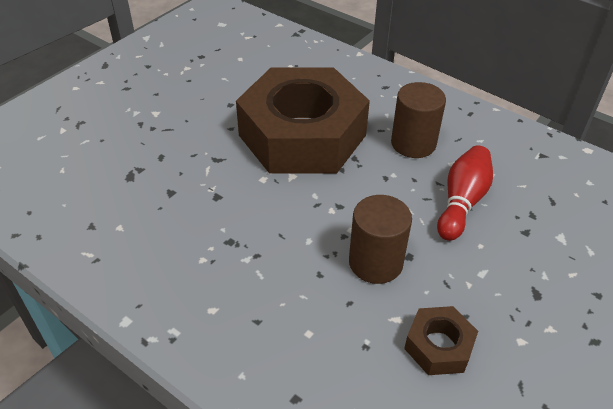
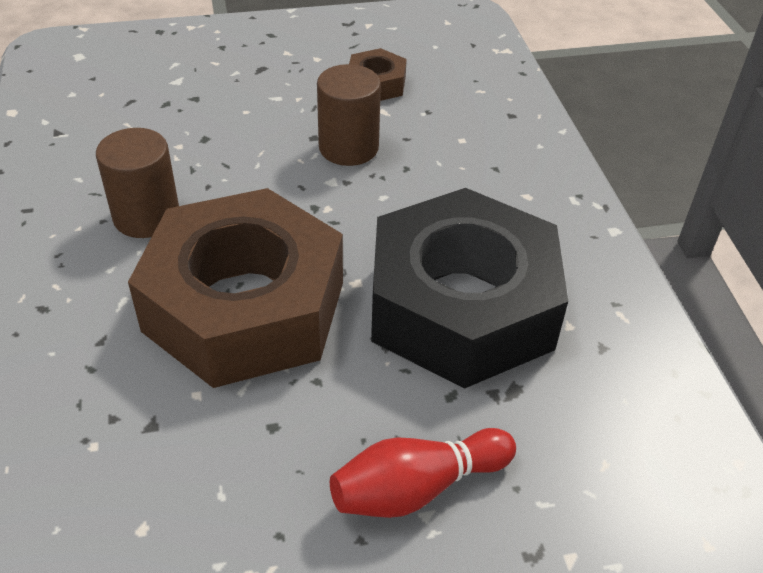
camera: 140 degrees left, 0 degrees up
(192, 200) = (461, 306): none -> black nut
(461, 202) = (203, 143): red bowling pin -> red bowling pin (417, 488)

